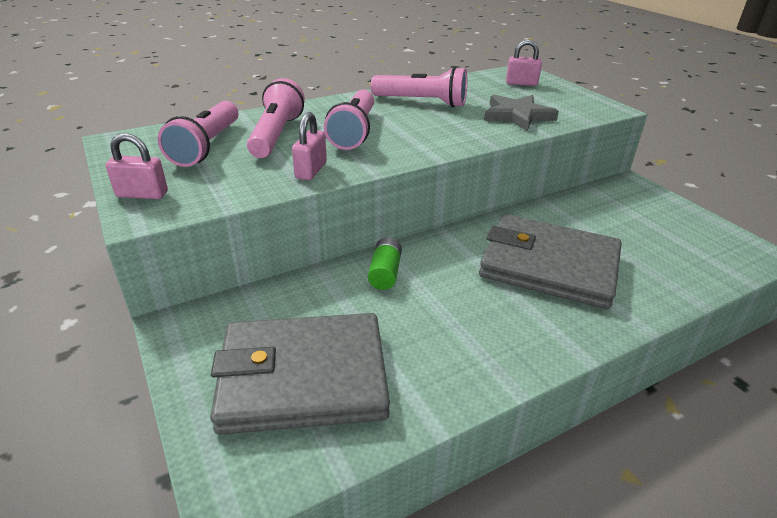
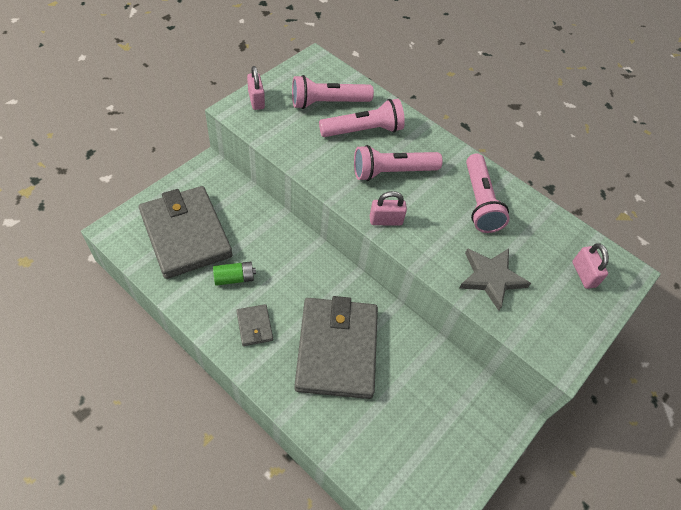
camera: 65 degrees right, 20 degrees up
(311, 170) = (319, 165): pink padlock -> pink padlock (385, 220)
(385, 273) = (289, 249): green battery -> green battery (234, 278)
(504, 329) = (254, 326): none -> grey wallet

